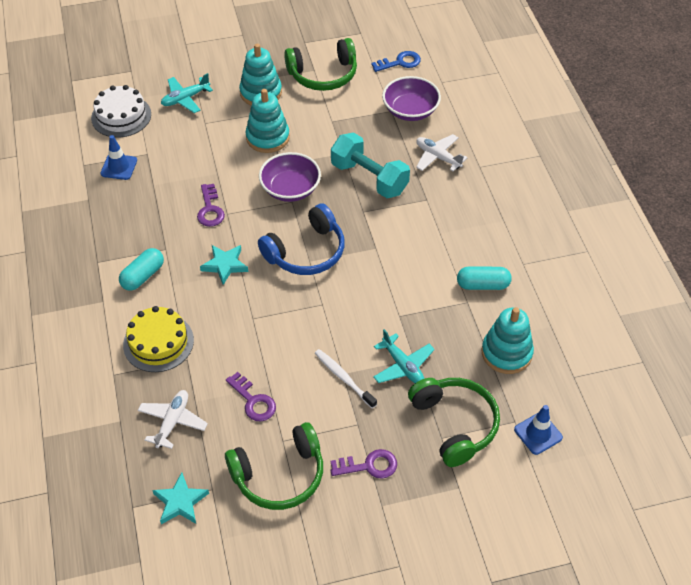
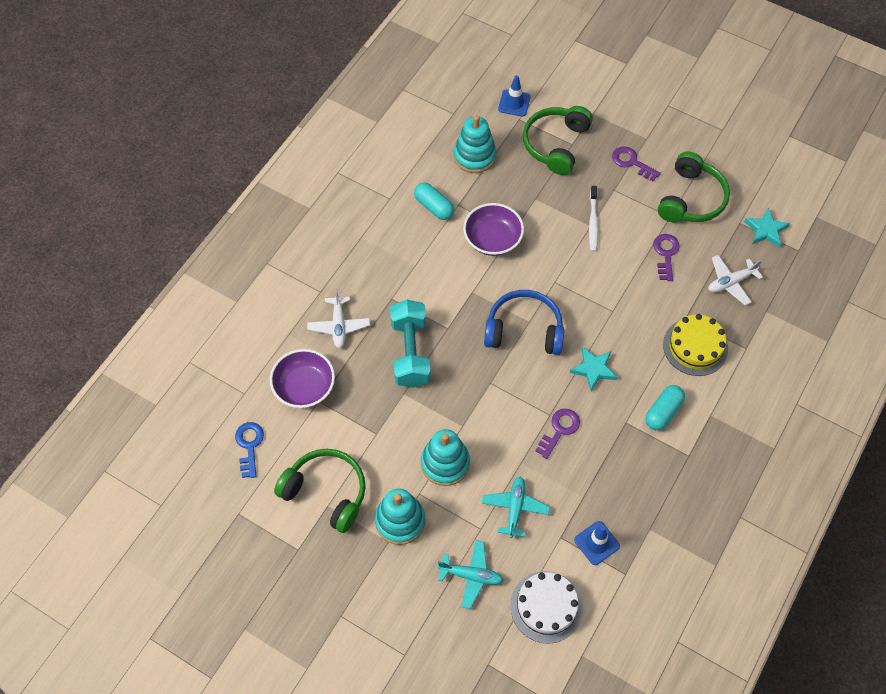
camera: 135 degrees left, 10 degrees up
(143, 276) = (663, 412): turquoise capsule -> turquoise capsule turned 45 degrees counterclockwise
(279, 475) = (691, 199): green headphones -> green headphones turned 90 degrees clockwise
(290, 189) = (479, 395): purple bowl -> purple bowl (492, 239)
(400, 62) = (249, 446): blue key -> blue key turned 60 degrees clockwise
(403, 366) = (547, 200): turquoise plane -> turquoise plane (515, 508)

